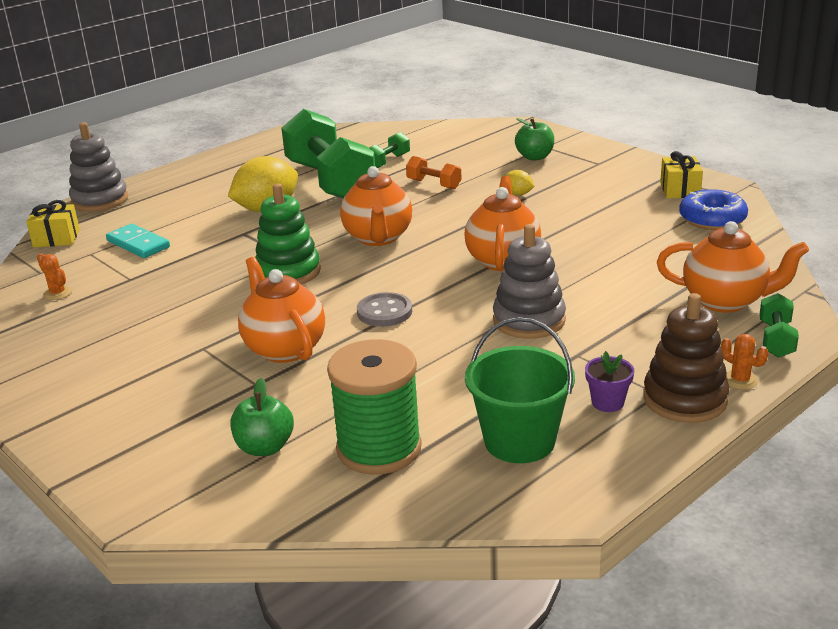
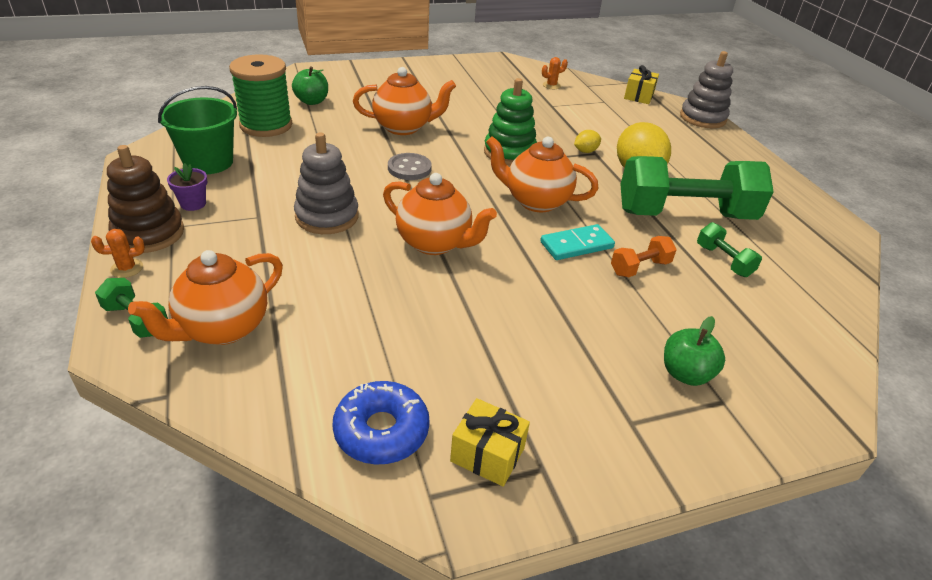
camera: 110 degrees right, 10 degrees up
(138, 244) = (606, 116): turquoise domino -> turquoise domino (576, 245)
(518, 194) = (575, 311): yellow lemon -> yellow lemon (585, 151)

